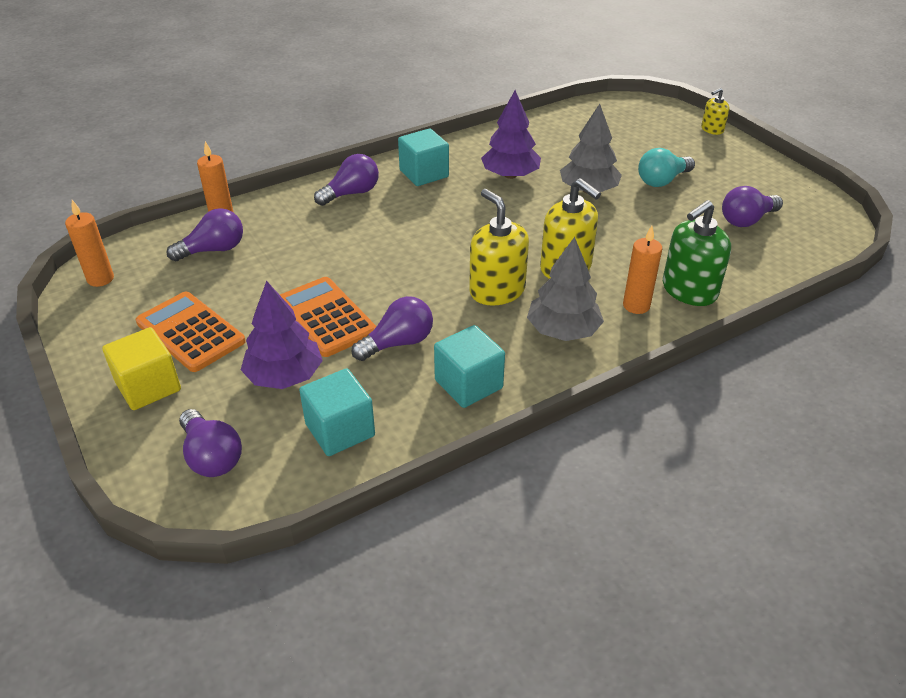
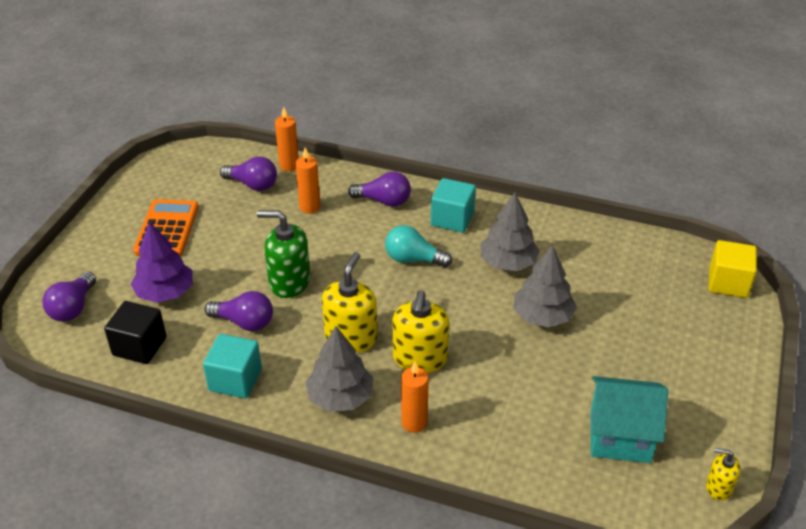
camera: 50 degrees right, 0 degrees up
(100, 279) = (178, 162): orange candle -> orange candle (310, 207)
(148, 386) = (106, 245): yellow cube -> yellow cube (728, 283)
(326, 317) = (237, 274): orange calculator -> none
(340, 430) = (139, 346): turquoise cube -> black cube
(510, 175) = (508, 262): purple tree -> grey tree
(662, 181) = (615, 353): turquoise light bulb -> turquoise light bulb (413, 259)
(689, 290) = (469, 445): green soap dispenser -> green soap dispenser (289, 282)
(712, 129) = (750, 344): yellow soap dispenser -> yellow soap dispenser (718, 487)
(746, 220) = (620, 436): purple light bulb -> turquoise house

